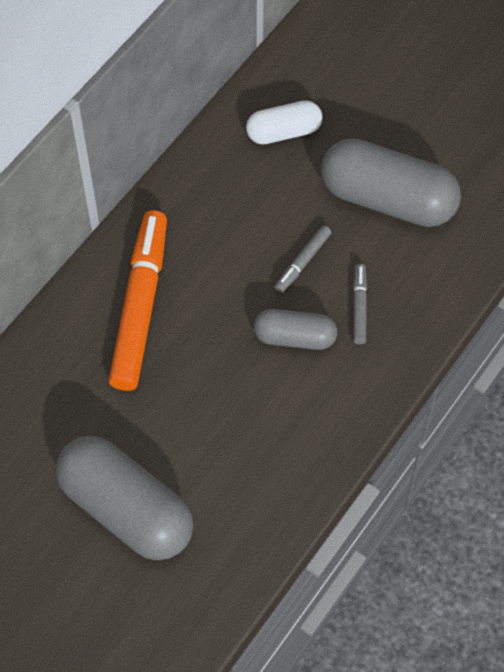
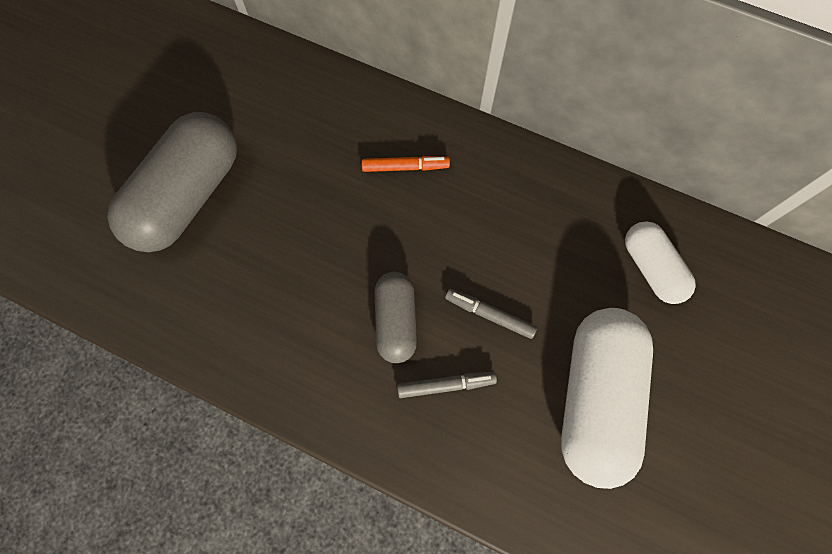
camera: 80 degrees right, 10 degrees up
(140, 306) = (405, 167): orange marker -> orange marker, size x0.45
(387, 199) = (595, 398): grey capsule -> white capsule

